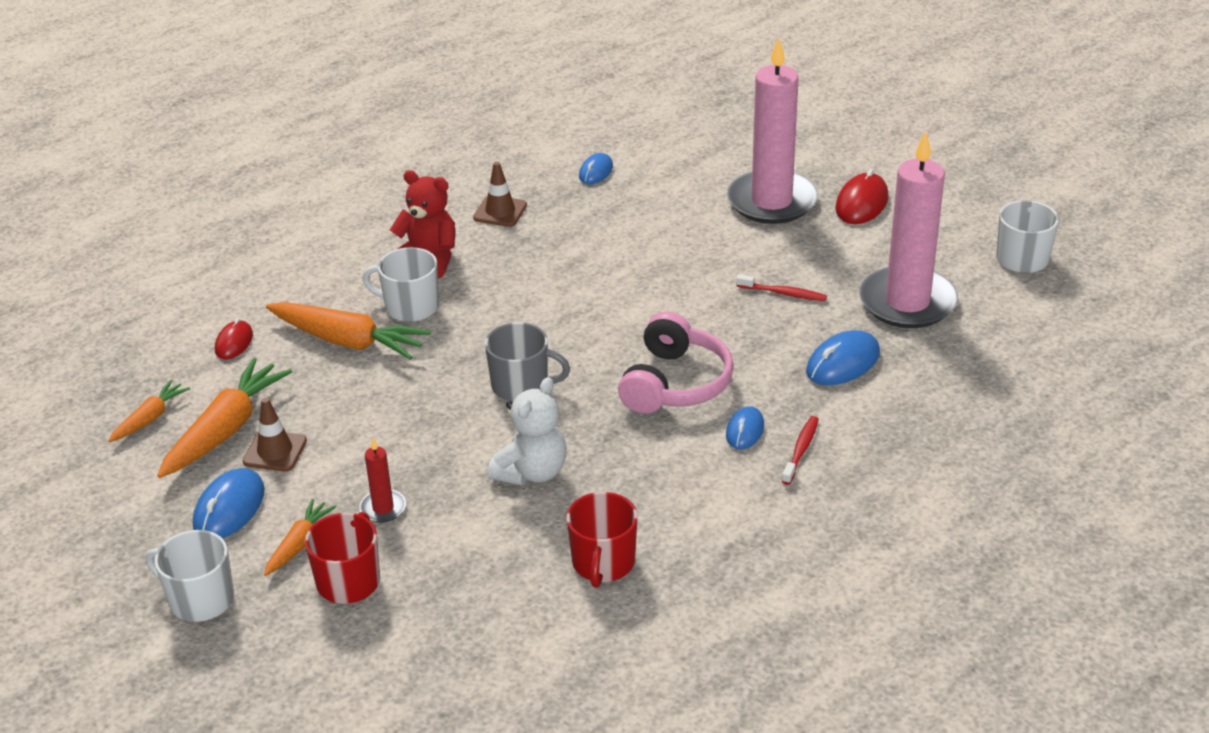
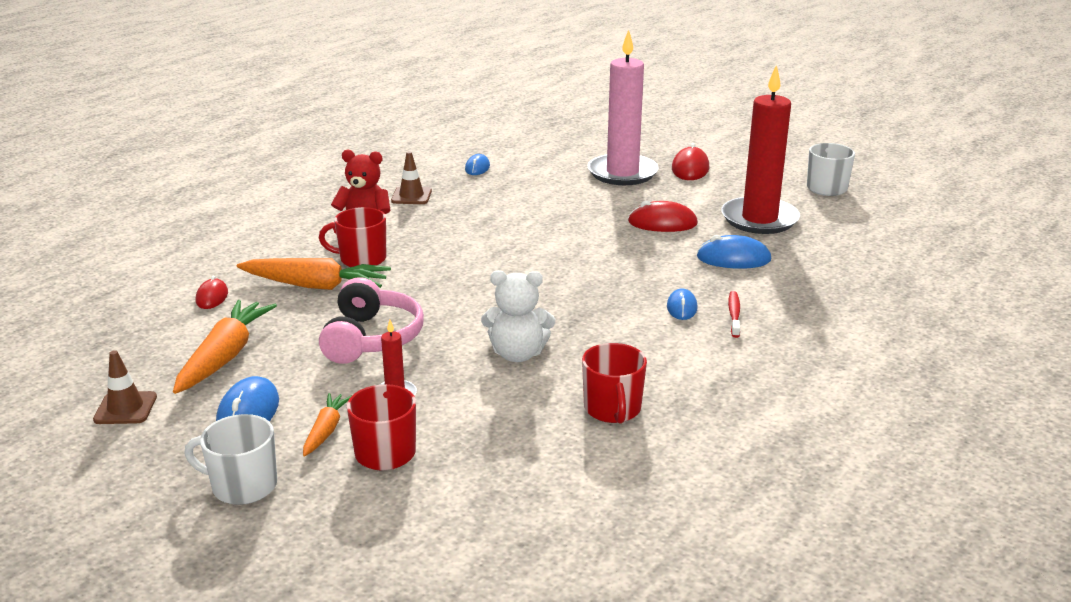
camera: 15 degrees left, 10 degrees down
(150, 418) = (149, 356): orange carrot -> none
(275, 451) = (277, 366): brown traffic cone -> brown traffic cone (125, 408)
(410, 307) = (361, 259): white mug -> red mug
(521, 386) = (480, 299): grey mug -> none
(531, 472) = (517, 354): white teddy bear -> white teddy bear turned 75 degrees clockwise
(675, 383) = (608, 284): pink headphones -> pink headphones (371, 338)
(783, 293) = (662, 223): red toothbrush -> red mouse
(843, 363) = (733, 258): blue mouse -> blue mouse turned 60 degrees clockwise
(907, 302) = (759, 219): pink candle -> red candle

